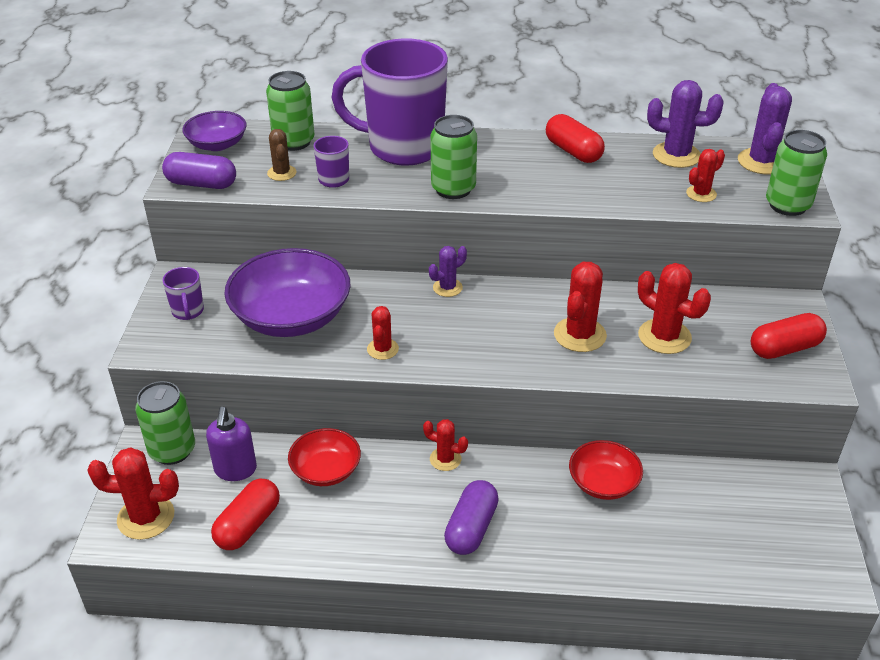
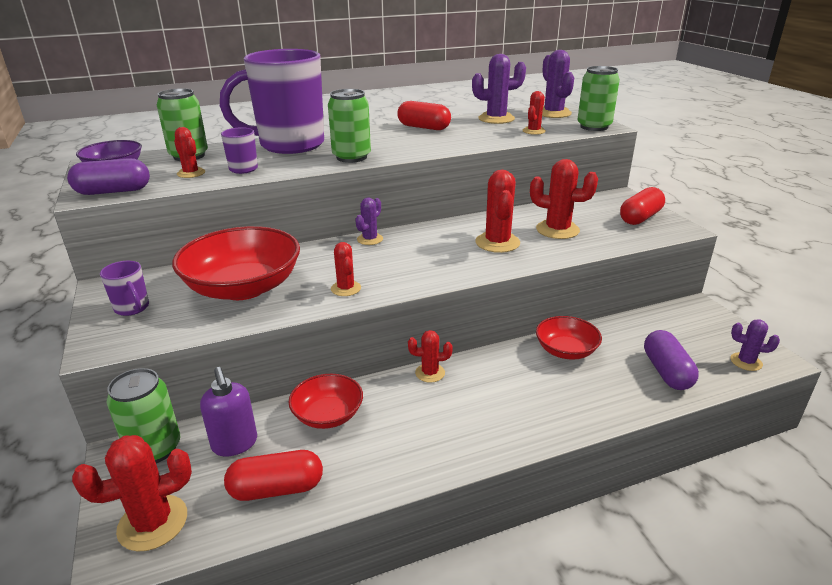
camera: 25 degrees left, 10 degrees down
(248, 525) = (276, 488): red capsule -> red capsule turned 75 degrees clockwise
(282, 173) = (191, 173): brown cactus -> red cactus
(291, 317) = (243, 287): purple bowl -> red bowl
(471, 528) = (491, 416): purple capsule -> purple capsule (666, 372)
(796, 570) = (746, 362): none -> purple cactus

